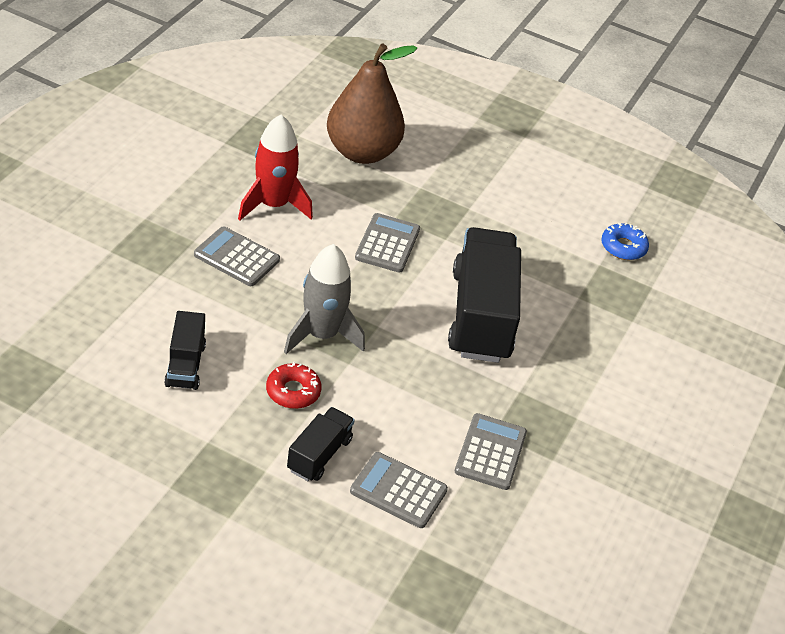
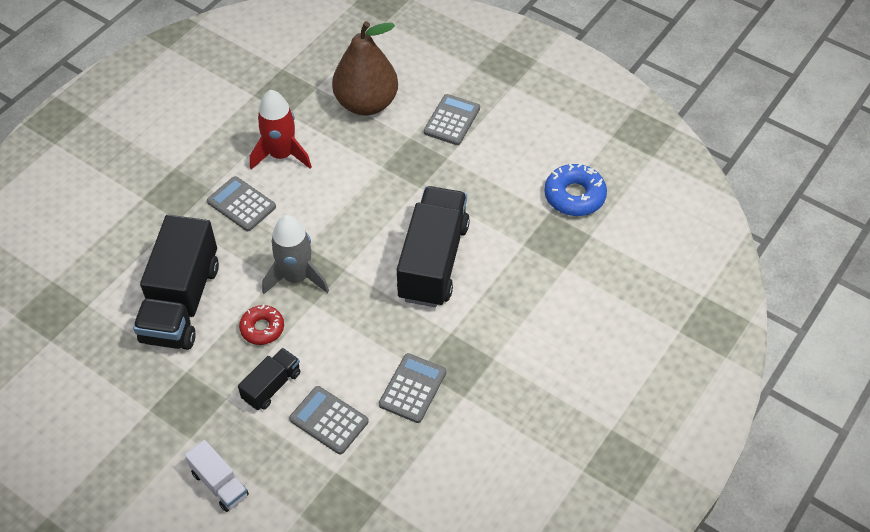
camera: 15 degrees right, 10 degrees up
(185, 365) = (181, 302): black truck -> black truck, size x2.03
(279, 568) = (219, 484): none -> white truck
(387, 244) = (369, 192): grey calculator -> grey calculator (452, 120)
(623, 247) = (574, 196): blue donut -> blue donut, size x1.51

